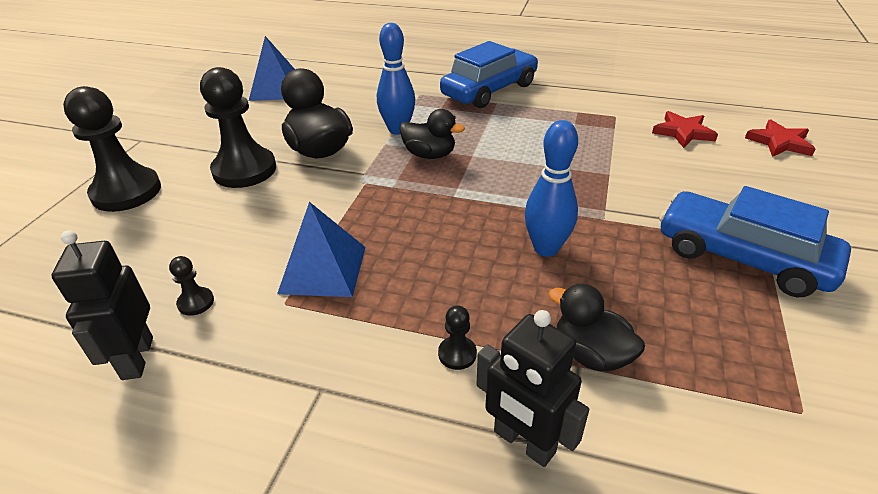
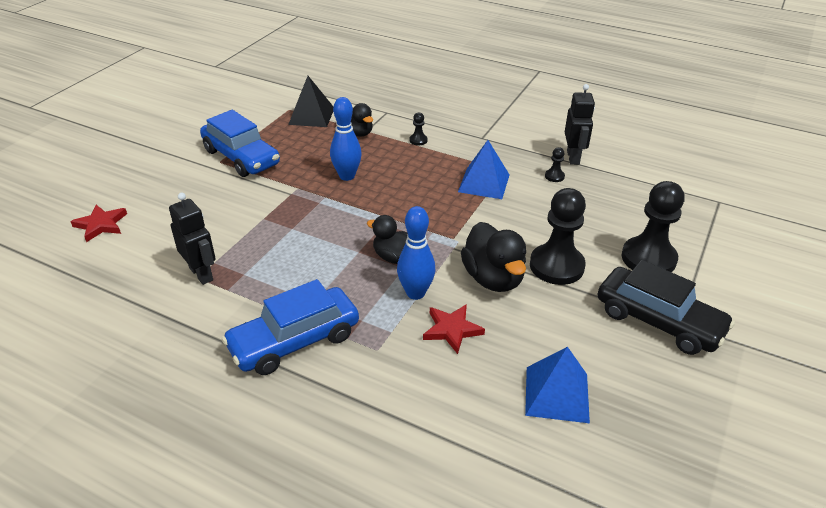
camera: 170 degrees left, 0 degrees up
(161, 138) = (658, 321): none -> black car
(523, 442) = (402, 115): black robot -> black robot (201, 274)
(683, 132) = (162, 247): red star -> red star (452, 330)
(729, 395) = (311, 116): none -> black pyramid

